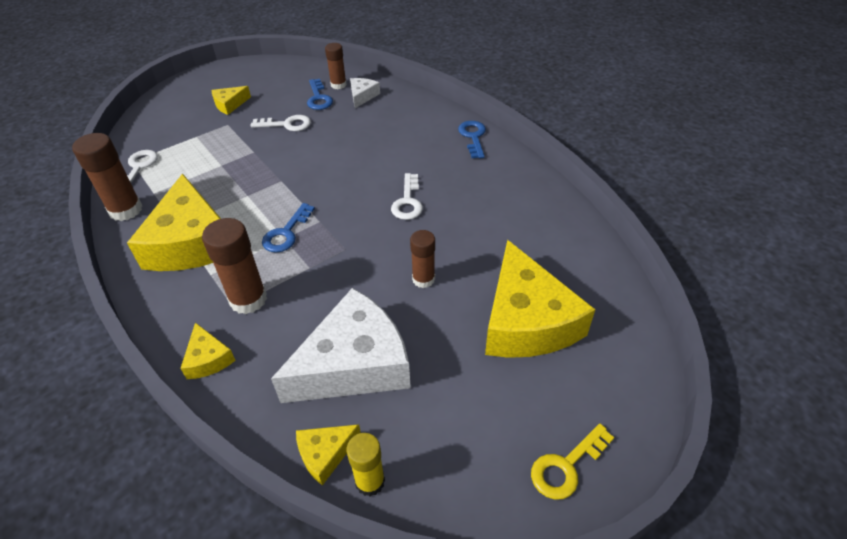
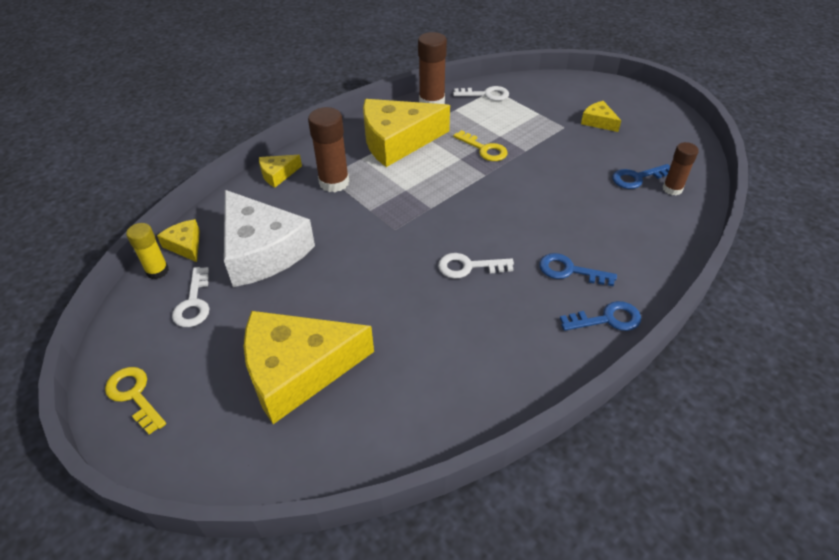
camera: 85 degrees right, 0 degrees up
(239, 177) = (484, 149): none -> yellow key
(286, 233) = (412, 190): blue key -> blue key (569, 270)
(287, 124) = (577, 163): white key -> white key (193, 303)
(362, 96) = (657, 211): white cheese -> none
(423, 279) = (355, 287): brown glue stick -> none

